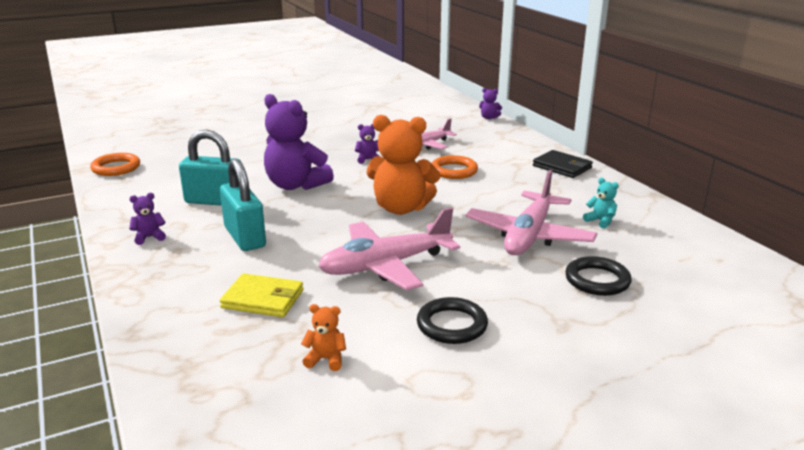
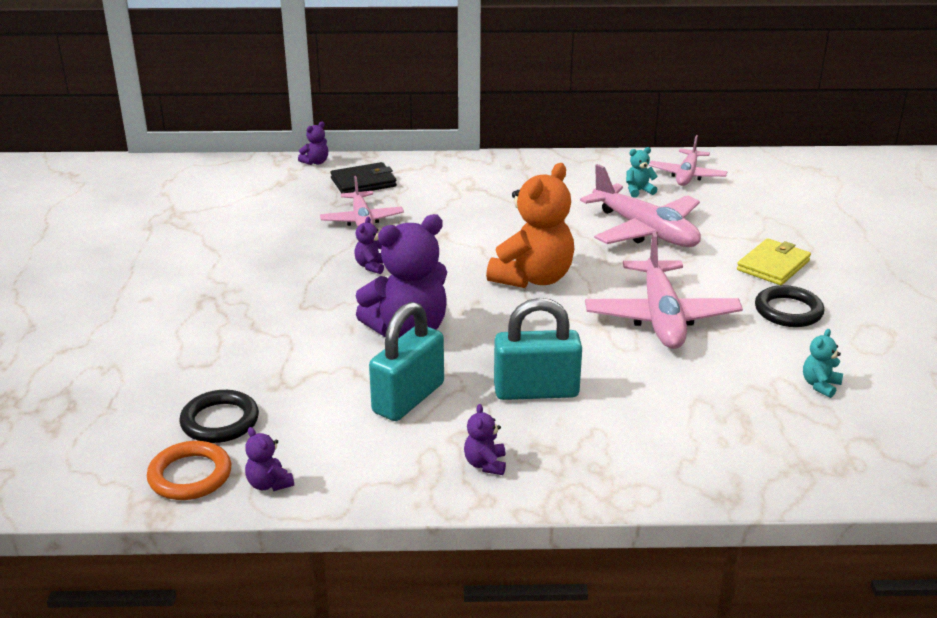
camera: 65 degrees left, 5 degrees up
(113, 186) = (269, 484): none -> purple teddy bear
(263, 299) = (693, 402): yellow wallet -> yellow wallet (773, 265)
(326, 359) = (820, 385): orange teddy bear -> turquoise teddy bear
(454, 171) = (458, 225): orange ring -> none
(562, 167) = (502, 169): black wallet -> black wallet (363, 182)
(597, 280) = (745, 227): black ring -> black ring (220, 421)
(666, 237) = (687, 175): none -> pink plane

